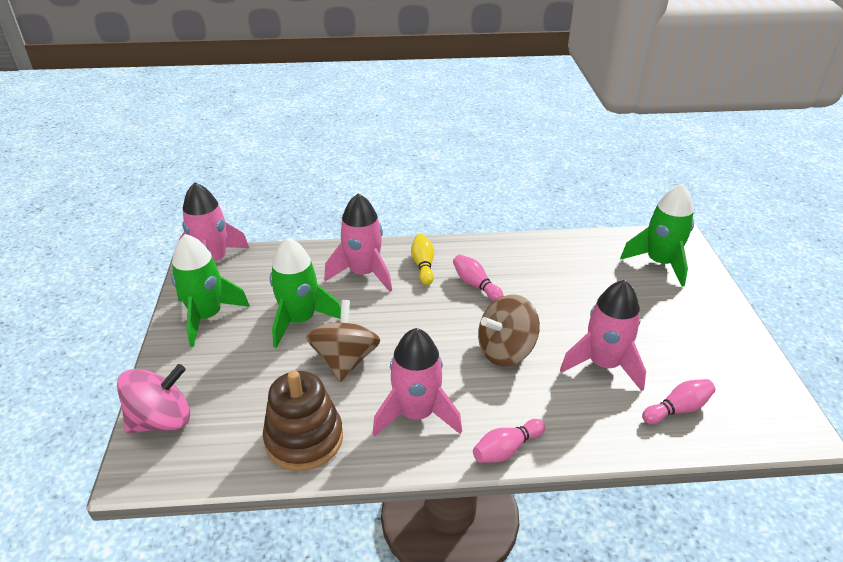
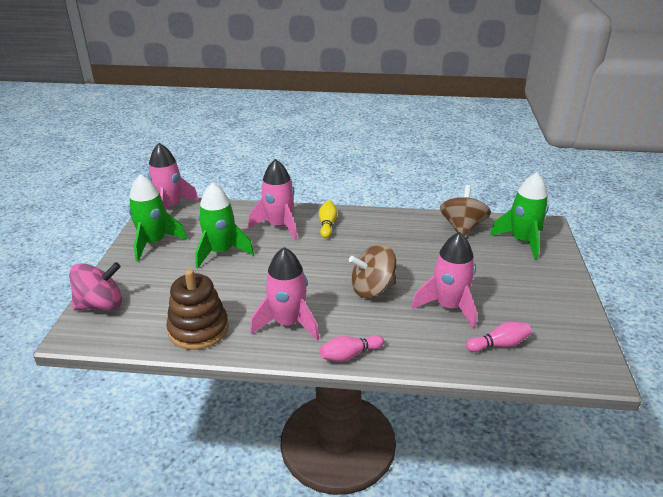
camera: 10 degrees right, 5 degrees down
(345, 360) = (246, 282): brown spinning top -> brown spinning top (462, 227)
(475, 284) = (364, 242): pink bowling pin -> none

